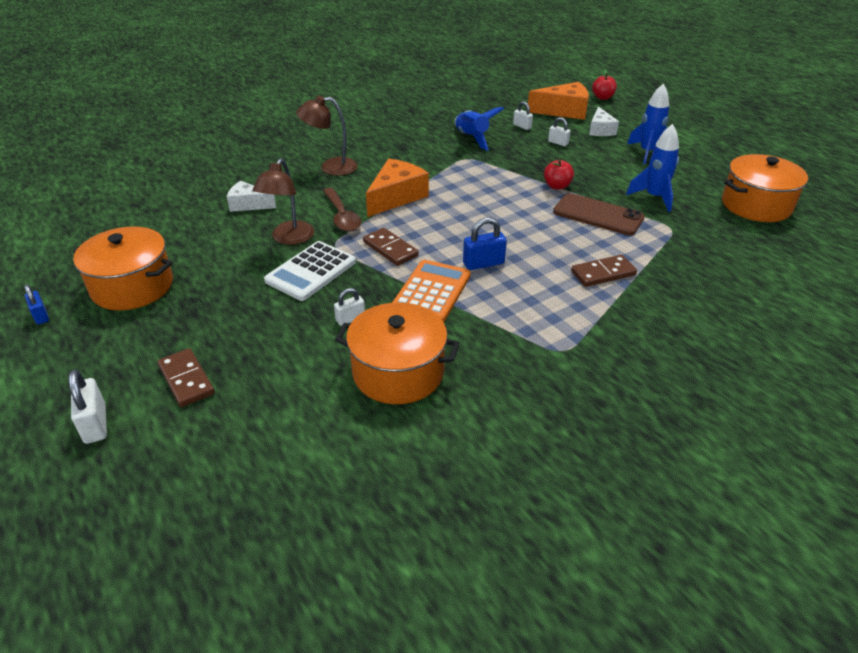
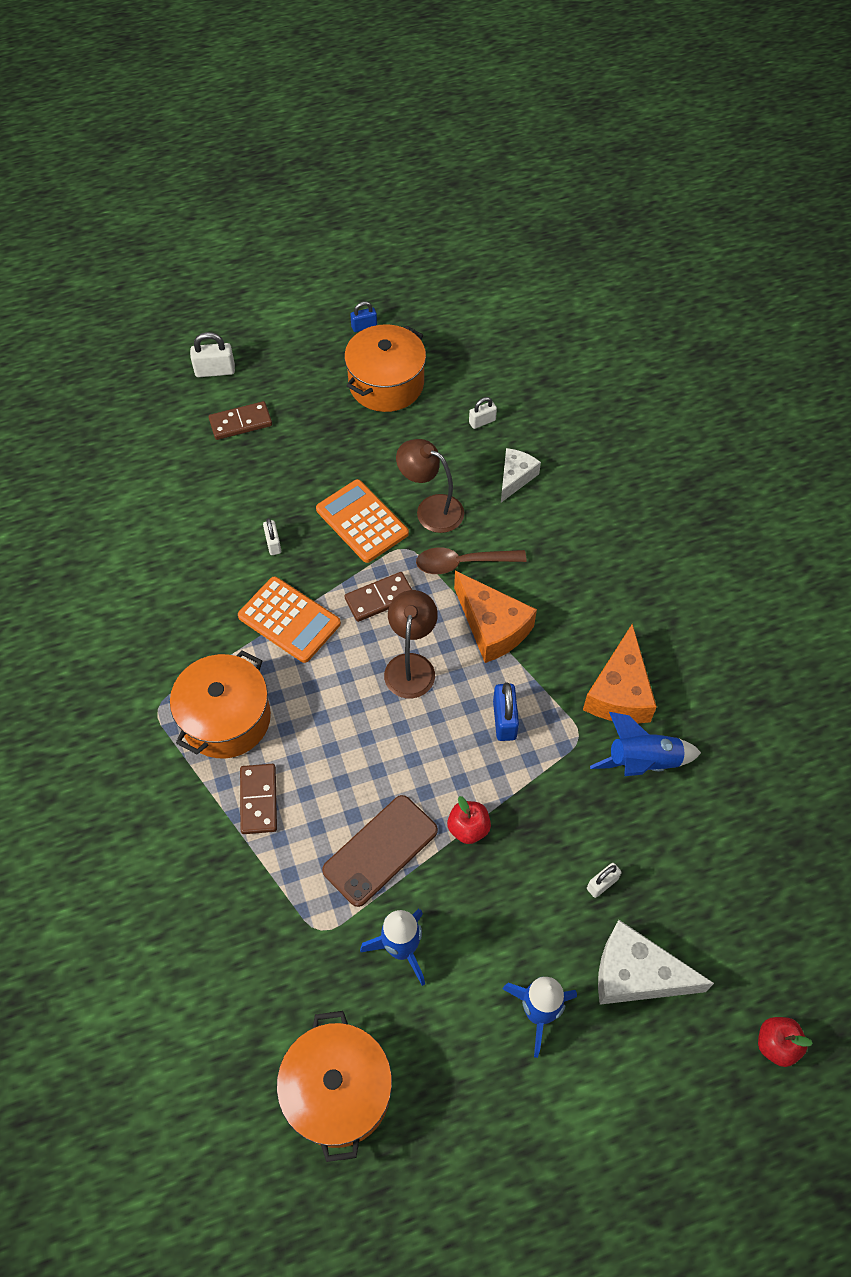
camera: 105 degrees right, 20 degrees up
(311, 271) = (362, 521): white calculator -> orange calculator
(331, 167) = (588, 568): brown lamp -> brown lamp (411, 665)
(398, 372) = (186, 568): orange pot -> orange pot (226, 719)
(483, 263) = (321, 682): blue padlock -> blue padlock (504, 720)
(522, 126) = (672, 850): white padlock -> white padlock (482, 421)
(564, 111) = (723, 944): orange cheese -> orange cheese (619, 692)
(600, 130) = (636, 974): white cheese -> white cheese, size x1.59

